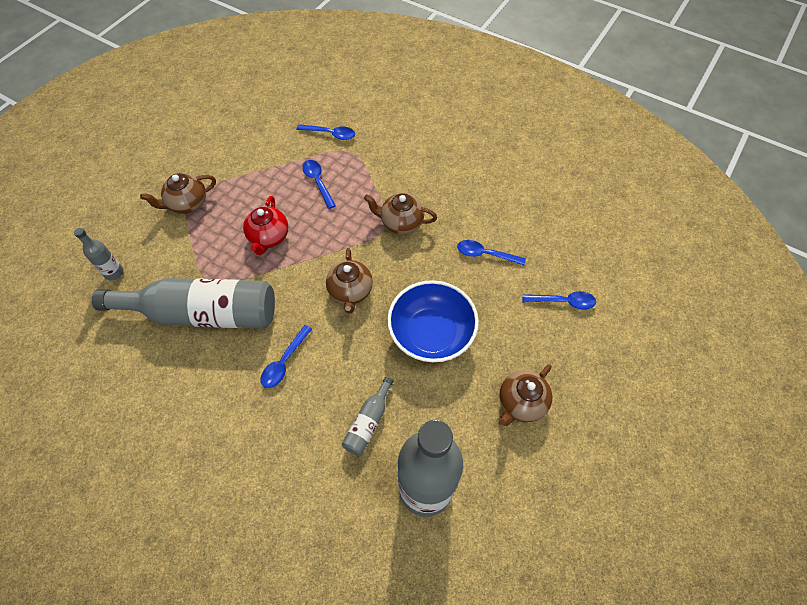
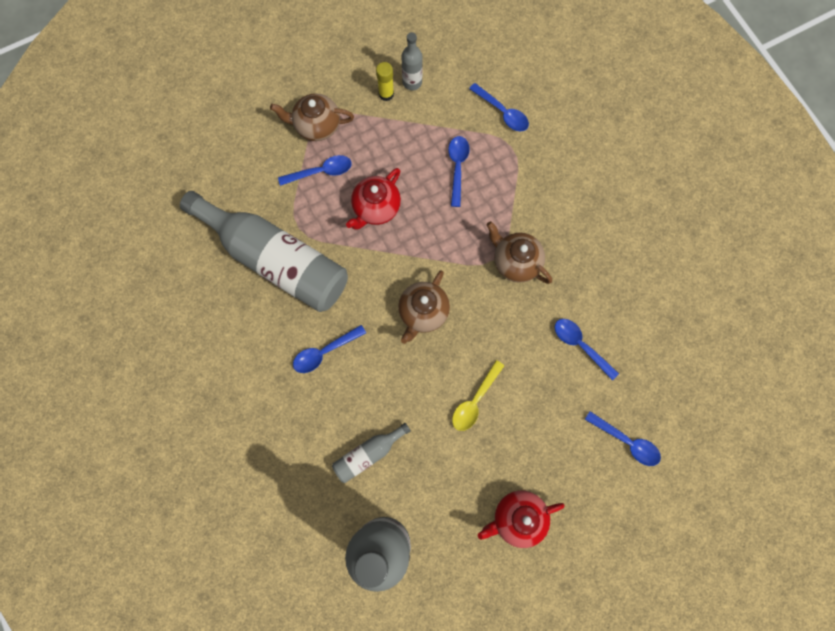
camera: 30 degrees right, 15 degrees up
(114, 273) = (216, 171): grey bottle -> grey bottle (412, 82)
(208, 233) = (321, 172): none -> blue spoon
(233, 159) = (386, 94): none -> yellow glue stick
(431, 333) = (475, 400): blue bowl -> yellow spoon
(521, 403) = (517, 518): brown teapot -> red teapot

